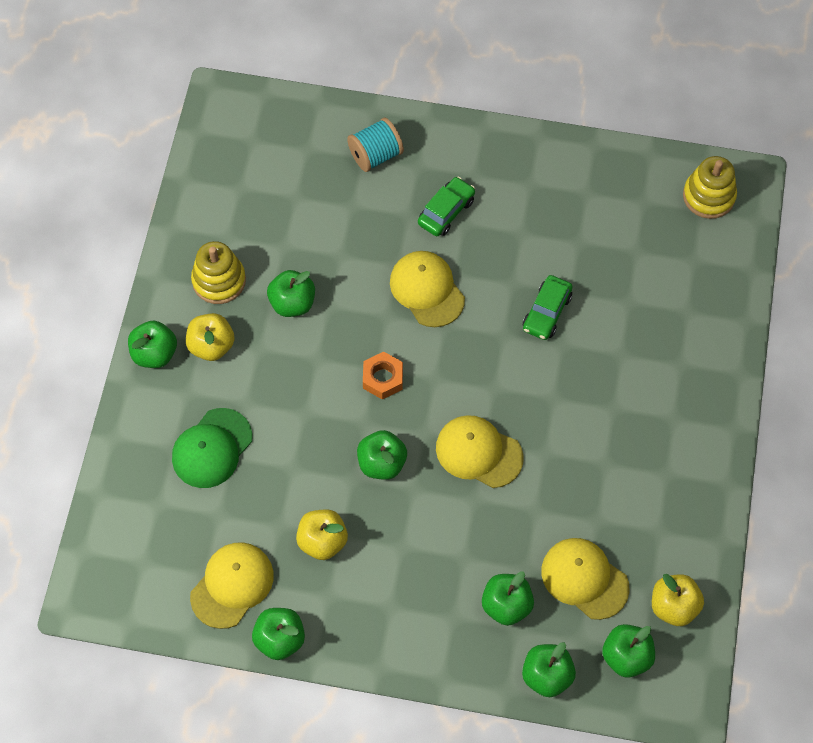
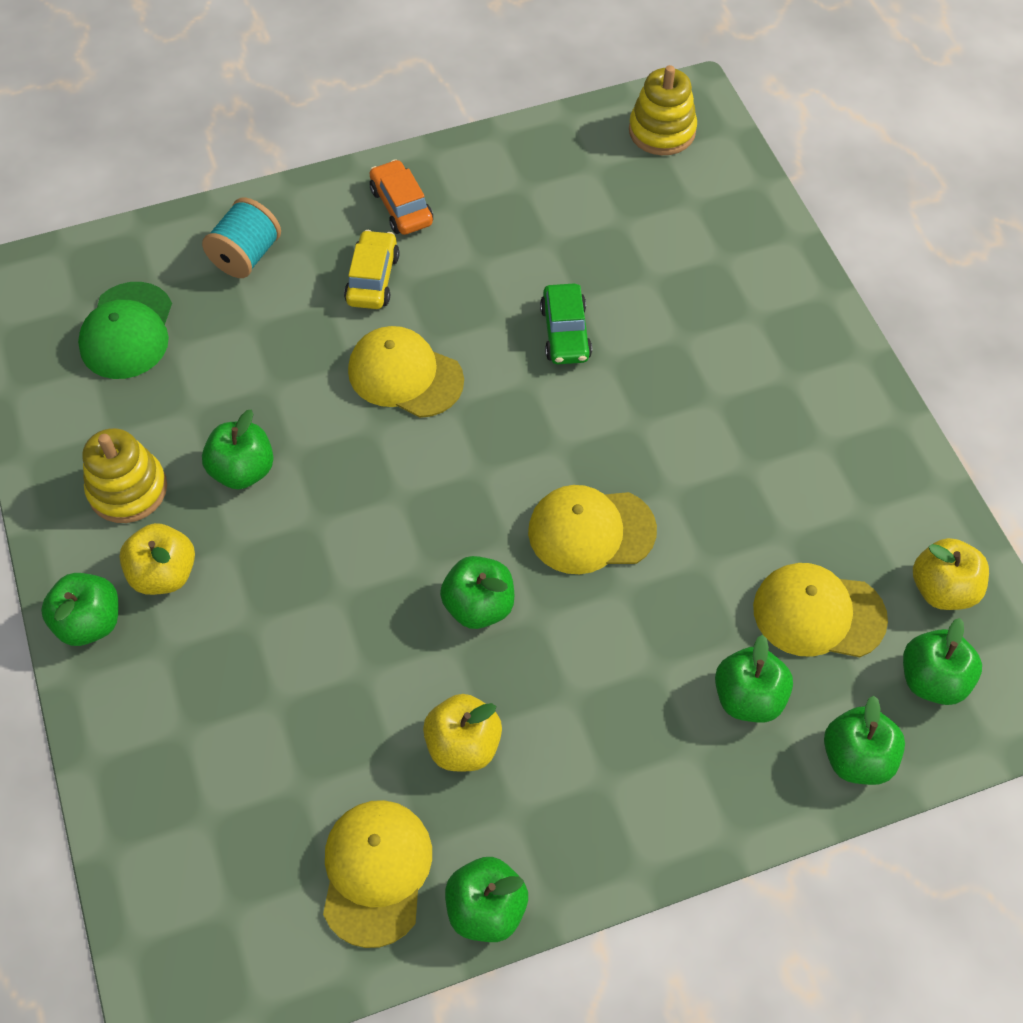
camera: 30 degrees left, 5 degrees down
(212, 448) = (240, 704): green cap -> green cap (127, 331)
(383, 378) = (415, 503): orange nut -> none
(446, 212) = (372, 279): green car -> yellow car
(495, 168) = (401, 207): none -> orange car

